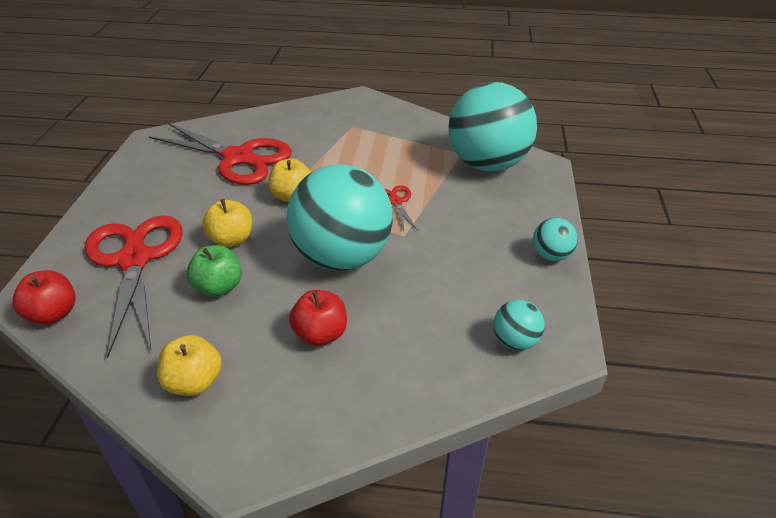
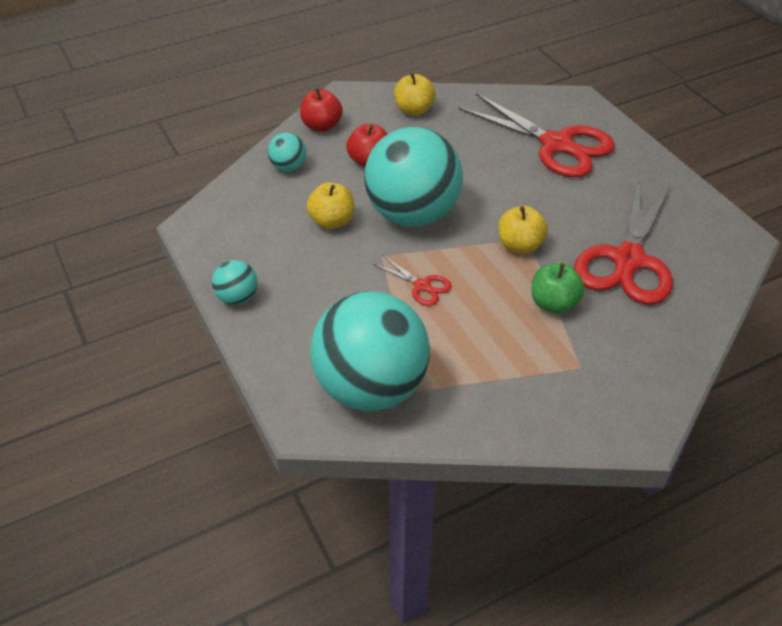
camera: 145 degrees right, 5 degrees up
(53, 314) = (547, 100): red apple -> red apple (321, 126)
(219, 287) = (472, 155): green apple -> green apple (553, 304)
(231, 240) = (513, 187): yellow apple -> yellow apple (332, 221)
(238, 158) = (628, 260): red scissors -> red scissors turned 60 degrees counterclockwise
(515, 341) = (231, 214): turquoise ball -> turquoise ball (288, 167)

